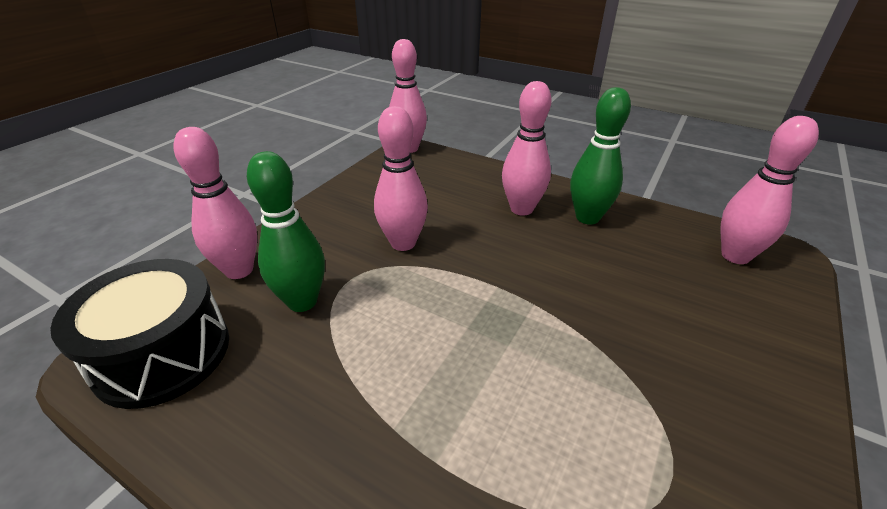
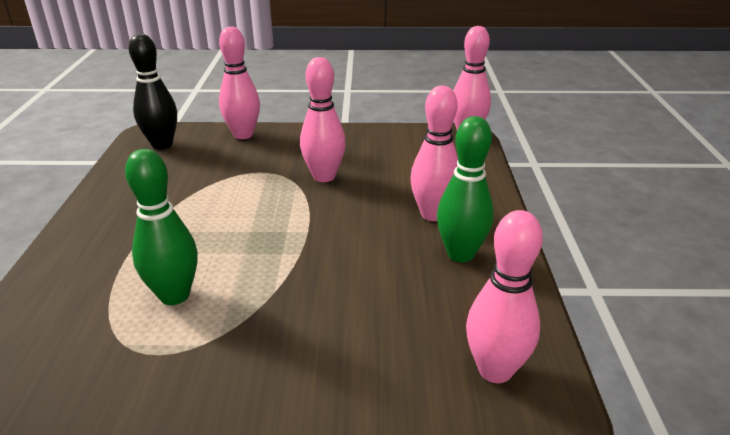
camera: 60 degrees right, 5 degrees down
(163, 354) = (162, 144): black drum -> black bowling pin
(302, 301) = (230, 164): green bowling pin -> green bowling pin (174, 295)

